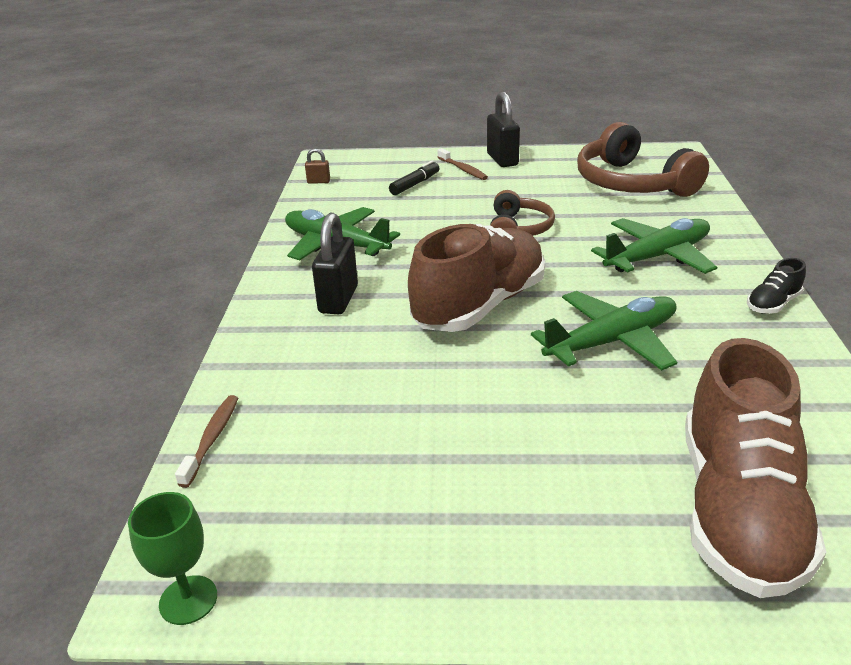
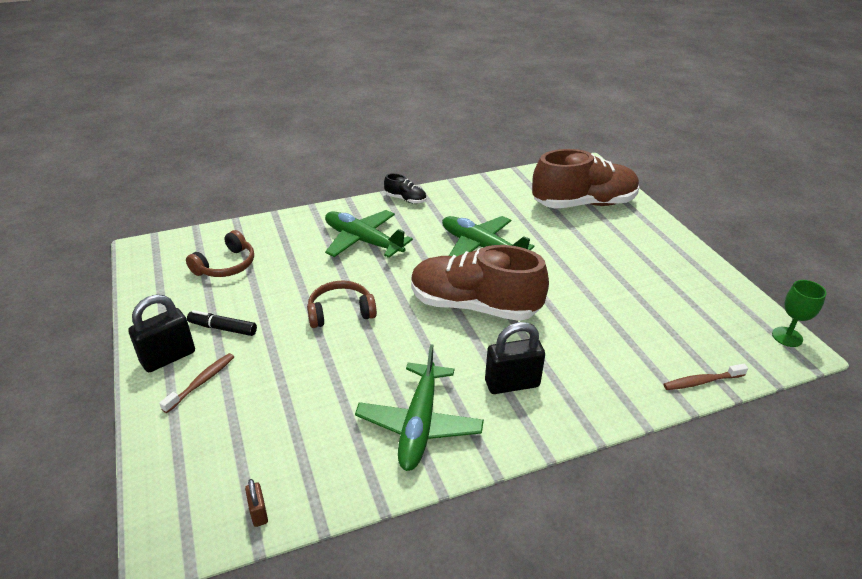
camera: 115 degrees left, 5 degrees up
(415, 184) = (252, 411): black marker -> black marker (223, 328)
(631, 183) = (226, 265): brown headphones -> brown headphones, size x0.57

